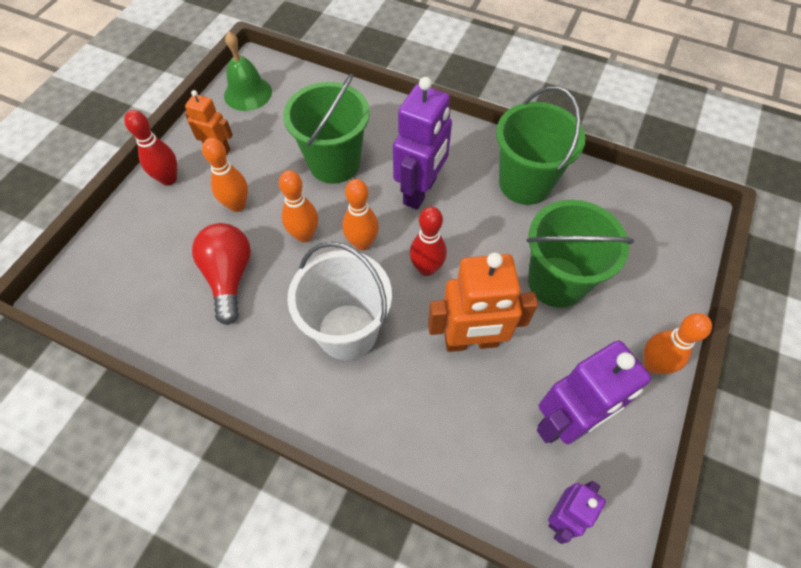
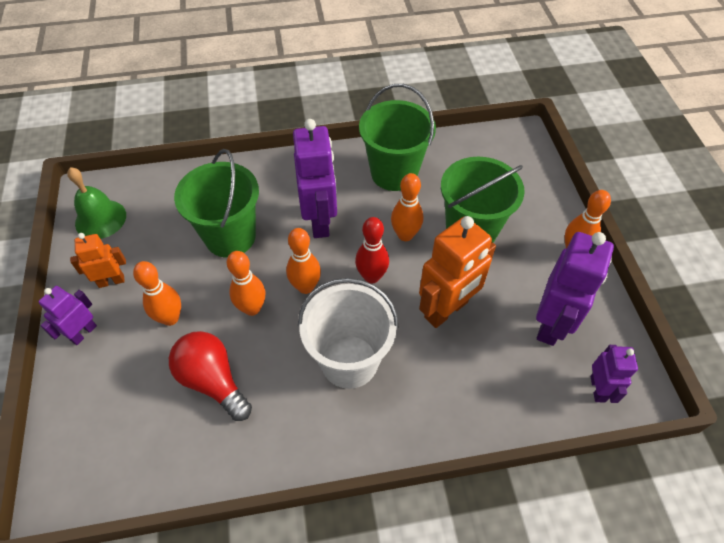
camera: 35 degrees left, 5 degrees down
(169, 179) = (83, 333): red bowling pin -> purple robot
(488, 248) = (405, 235): none -> orange bowling pin

